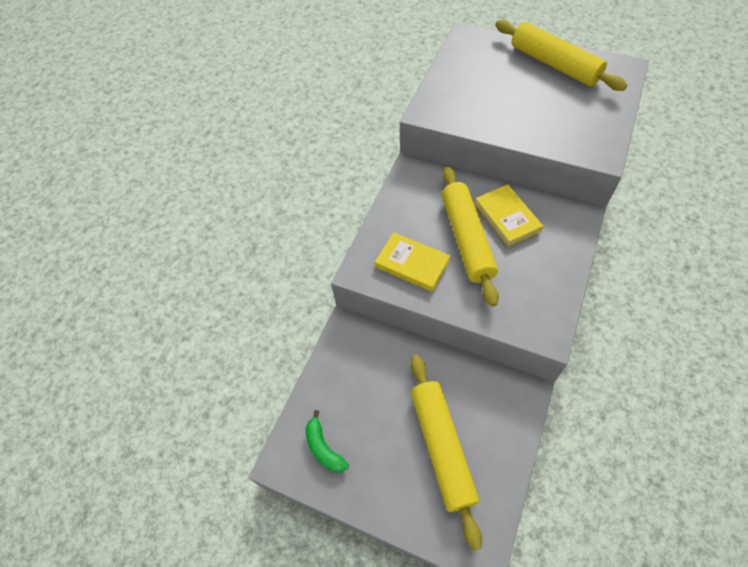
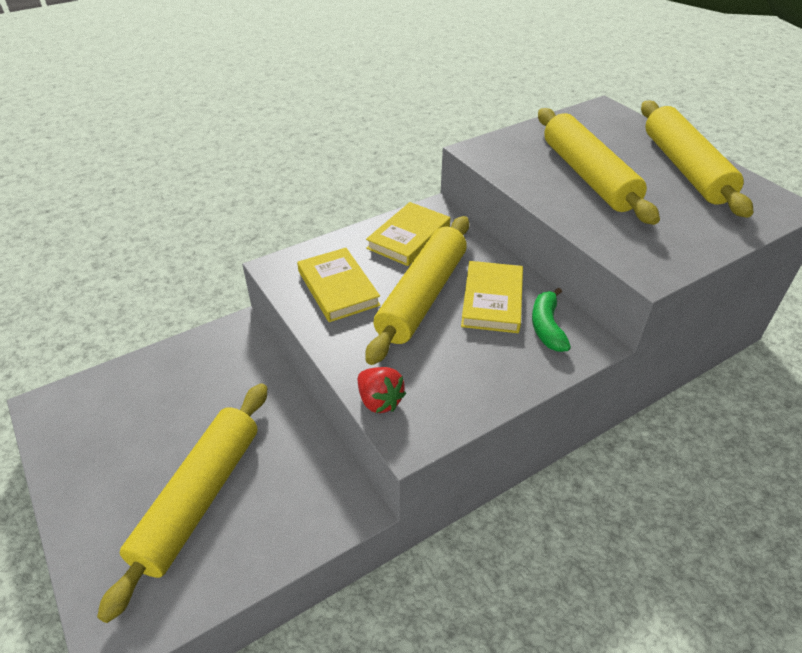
camera: 30 degrees right, 15 degrees down
(324, 448) = (94, 419): green banana -> green banana (547, 327)
(416, 199) = (409, 237): none -> yellow book
(508, 100) = (588, 176): none -> yellow rolling pin
(512, 324) = (379, 401): none -> red strawberry

